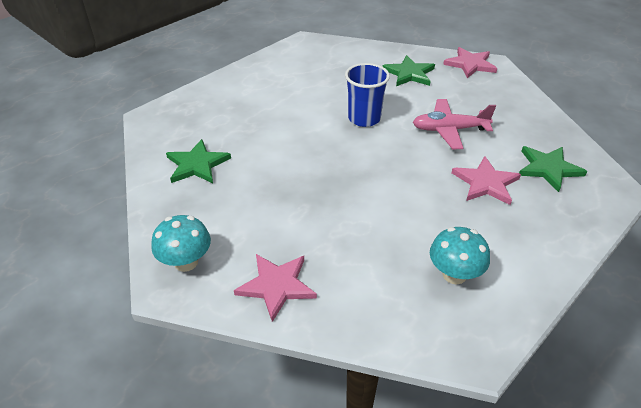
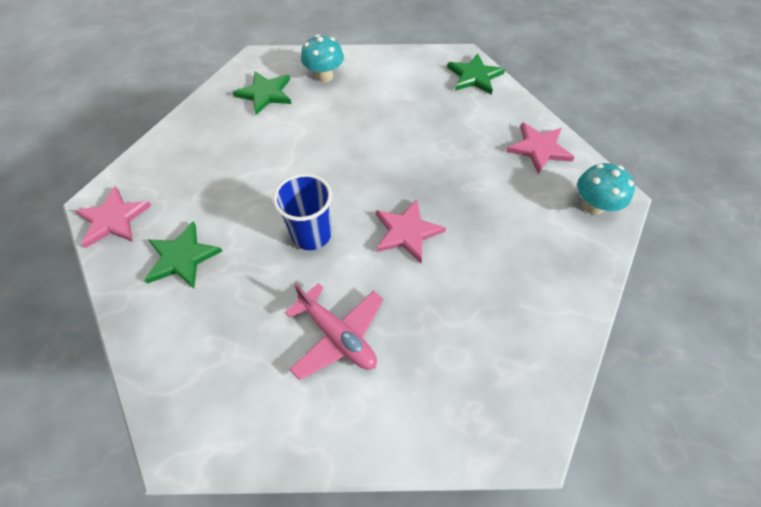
camera: 135 degrees left, 15 degrees up
(197, 164) = (522, 302): green star -> green star (474, 76)
(449, 130) = (267, 167): pink plane -> pink plane (337, 335)
(454, 274) = (425, 86): turquoise mushroom -> turquoise mushroom (324, 76)
(485, 183) = (319, 114): pink star -> pink star (406, 232)

